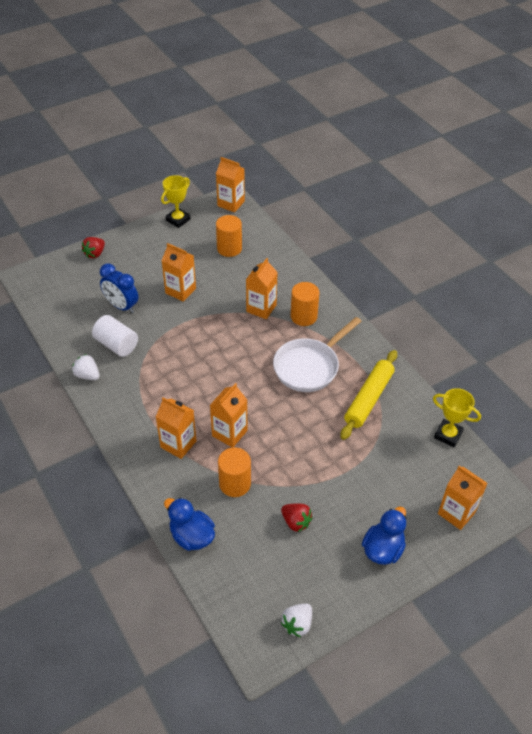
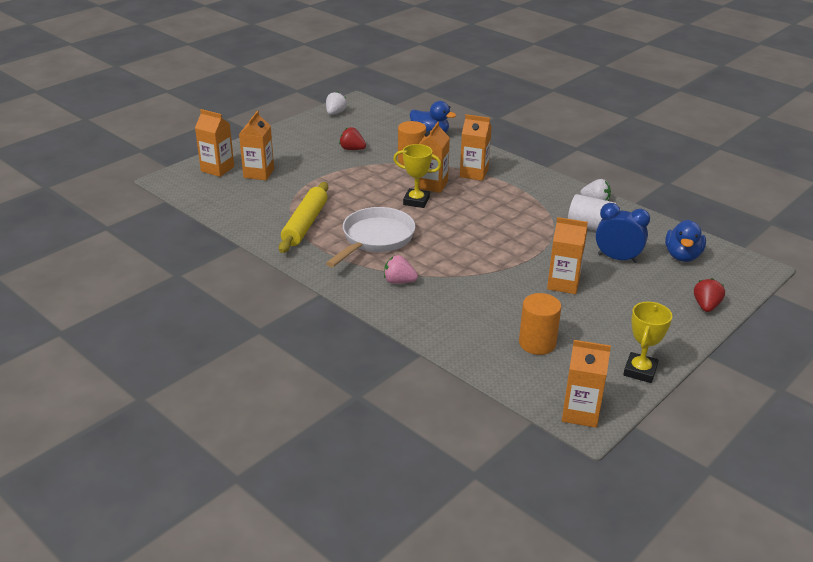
camera: 165 degrees right, 15 degrees down
(261, 308) = (454, 281): orange carton -> orange carton (259, 173)
(303, 316) = (399, 281): orange cylinder -> pink strawberry
(383, 549) = (279, 146): blue duck -> blue duck (682, 256)
(448, 435) = (221, 211): yellow trophy -> yellow trophy (416, 201)

